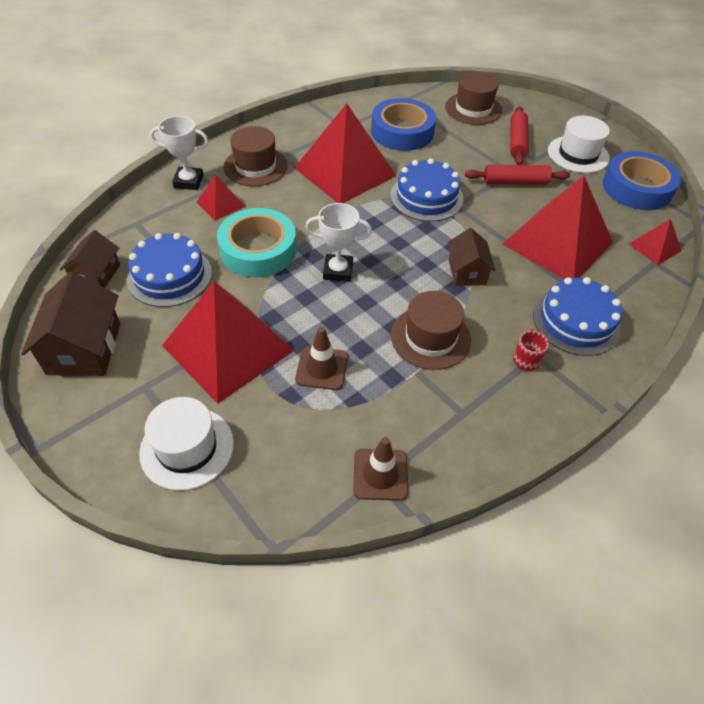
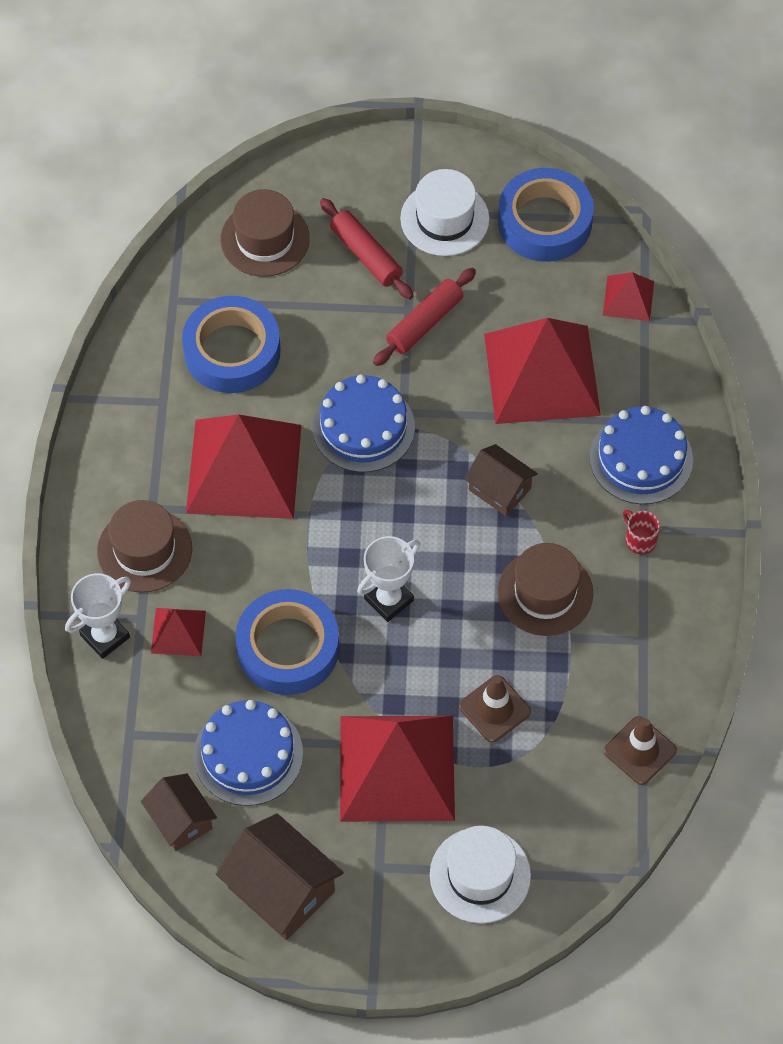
camera: 45 degrees left, 10 degrees up
(258, 250) = (288, 648): turquoise tape -> blue tape

